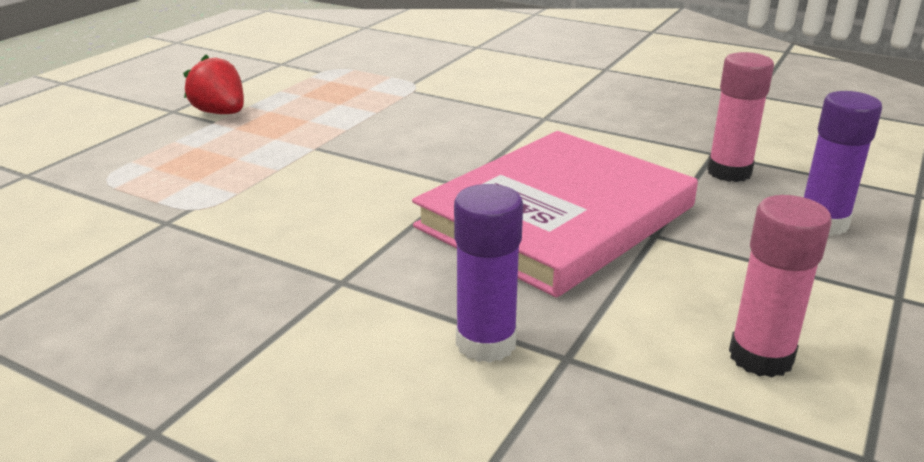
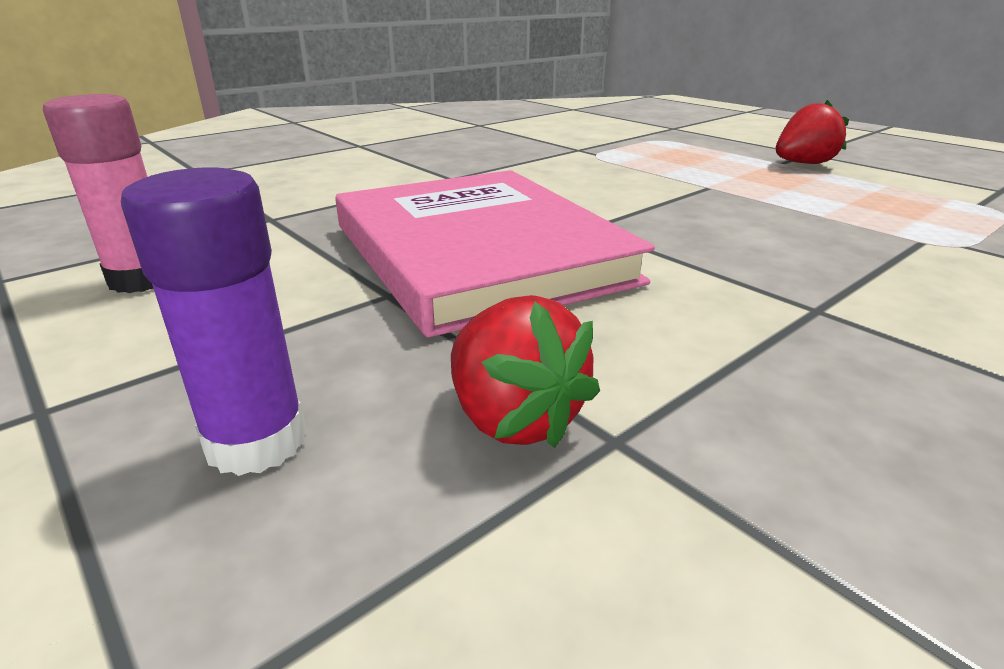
camera: 110 degrees right, 0 degrees up
(486, 343) = (322, 200): purple glue stick -> none
(729, 172) = (514, 419): pink glue stick -> red strawberry

